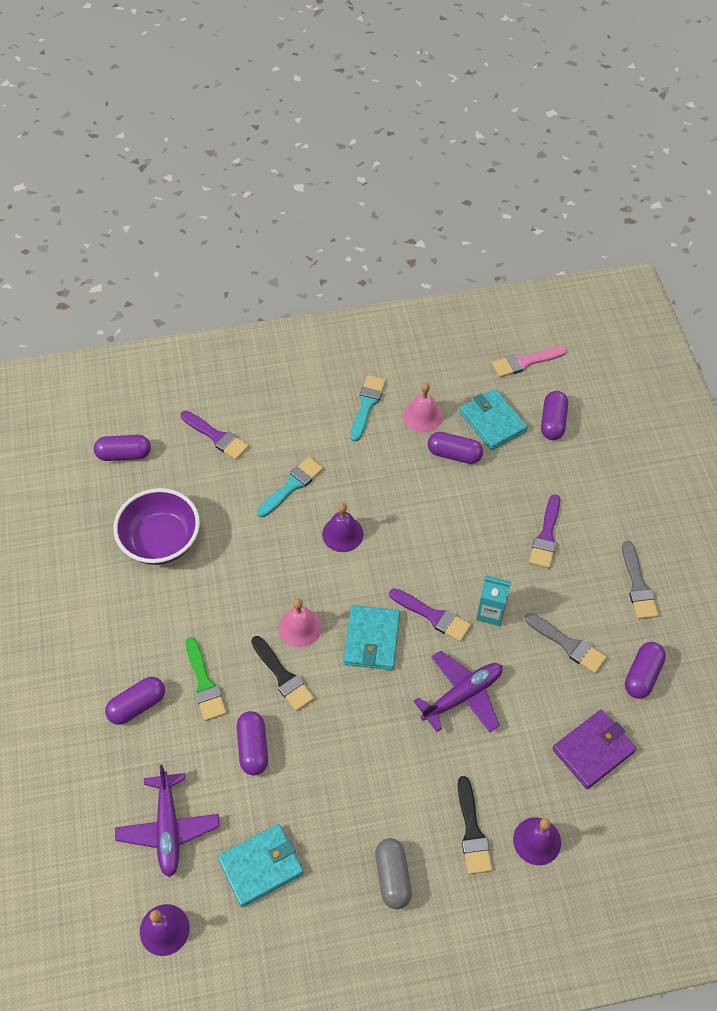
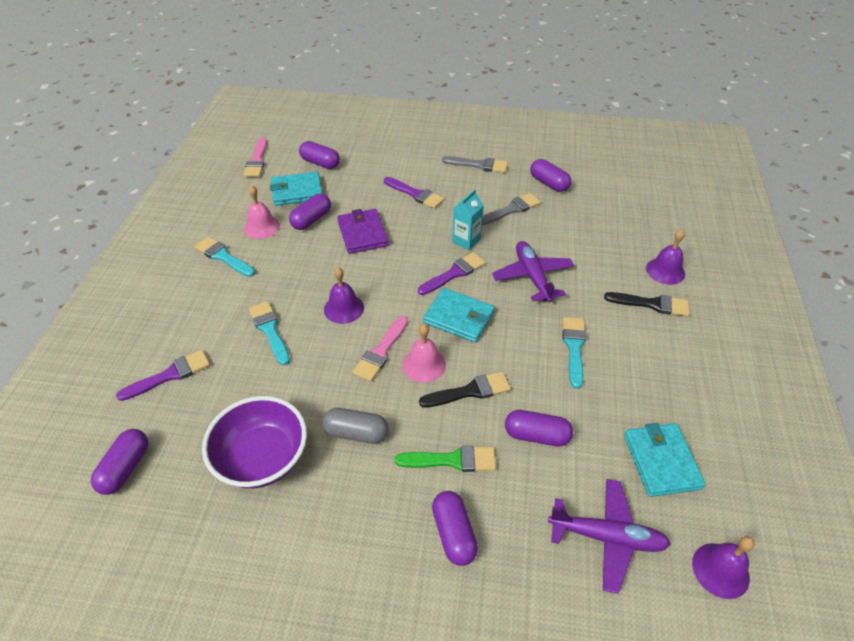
camera: 70 degrees left, 10 degrees down
(301, 585) = (381, 351): none -> pink brush
(374, 760) = (574, 347): none -> turquoise brush
(392, 877) = (684, 365): grey capsule -> grey capsule (356, 433)
(593, 750) = (599, 222): purple wallet -> purple wallet (362, 233)

